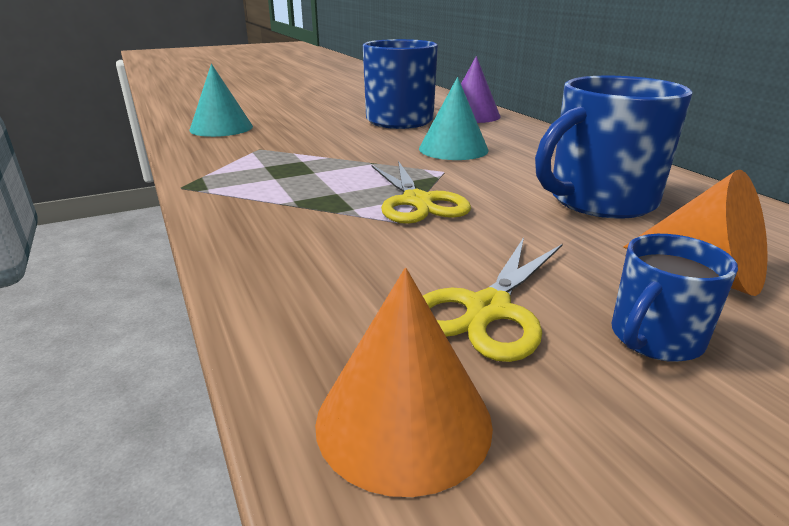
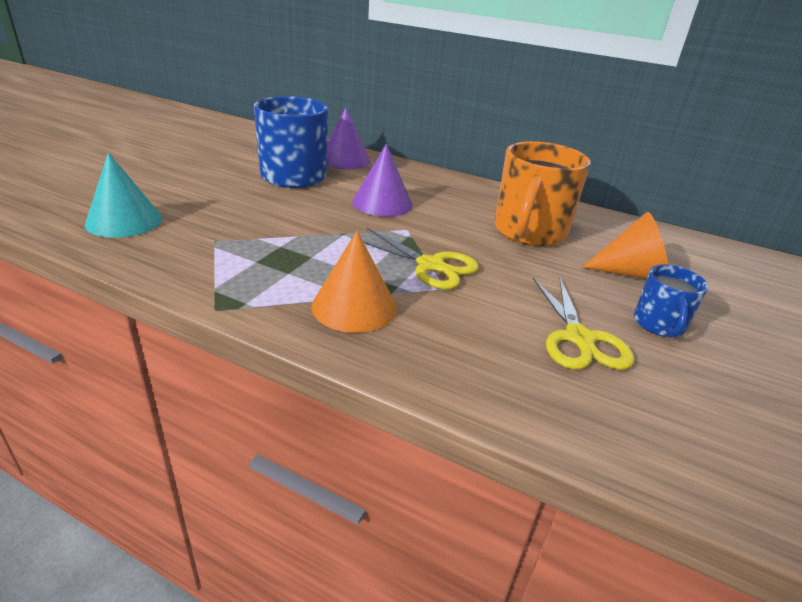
camera: 40 degrees left, 5 degrees up
(403, 420) = (633, 424): orange cone -> orange cone (354, 306)
(453, 149) = (382, 203): turquoise cone -> purple cone
(599, 200) = (529, 232): blue mug -> orange mug

